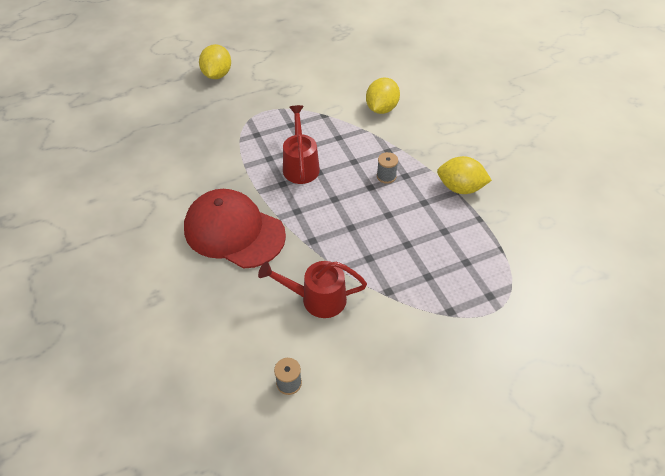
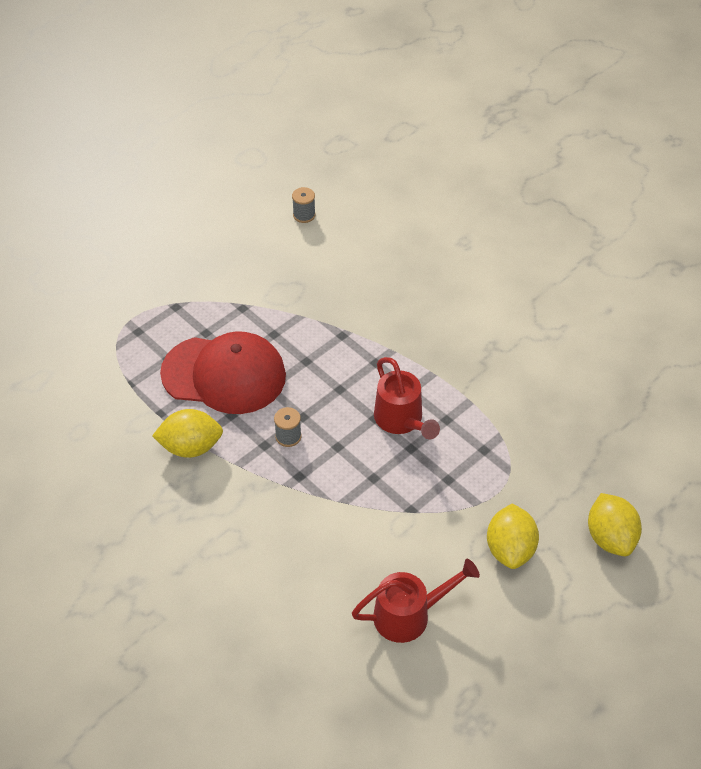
camera: 160 degrees right, 0 degrees up
(234, 231) = (430, 320): red cap -> red cap (224, 374)
(316, 299) = (311, 282): red watering can -> red watering can (410, 615)
(381, 108) = (333, 547): yellow lemon -> yellow lemon (510, 549)

